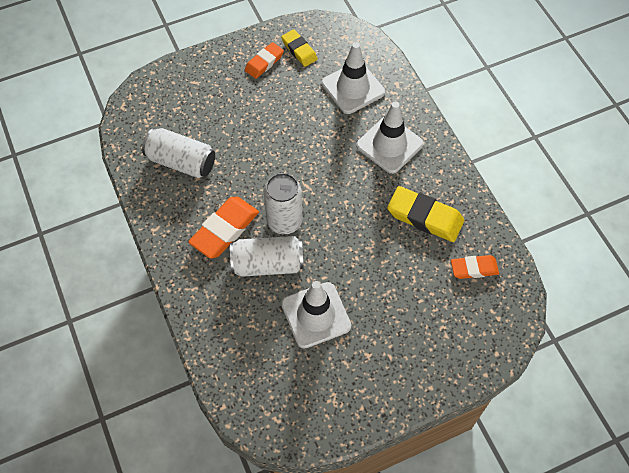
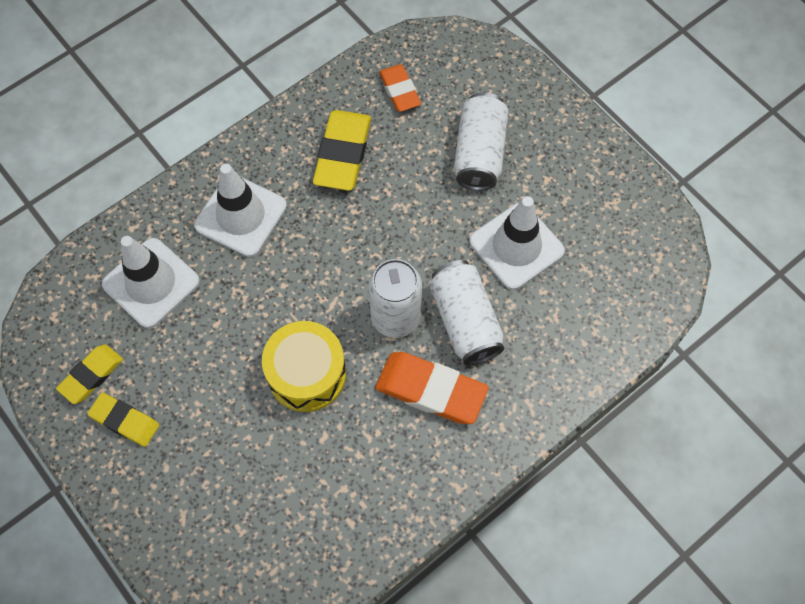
camera: 105 degrees left, 5 degrees up
(181, 162) = (336, 487): white can -> white can (479, 153)
(261, 161) = (306, 373): none -> yellow drum
(264, 62) = (125, 421): orange eraser -> yellow eraser

